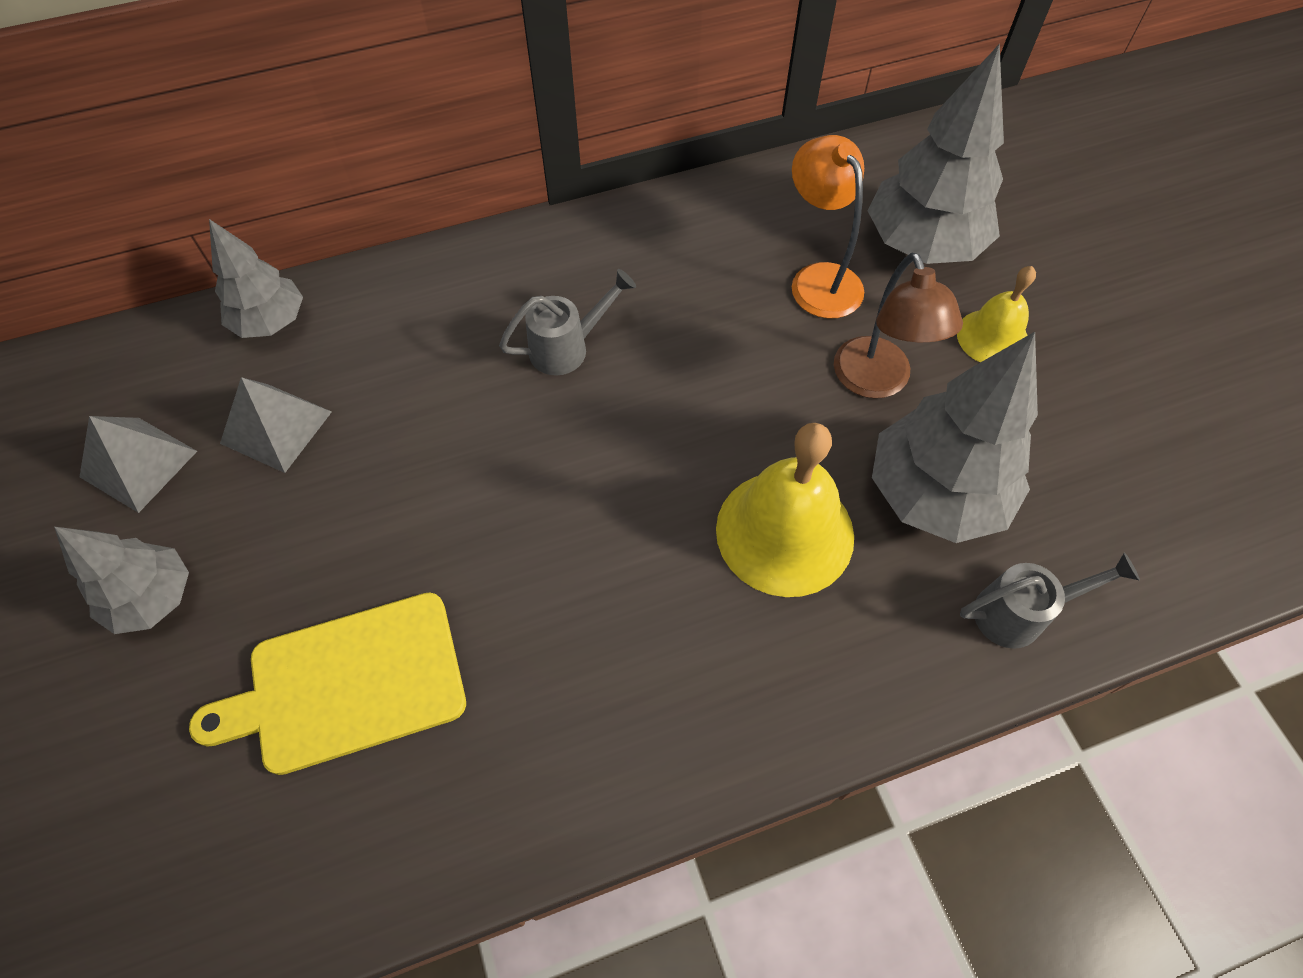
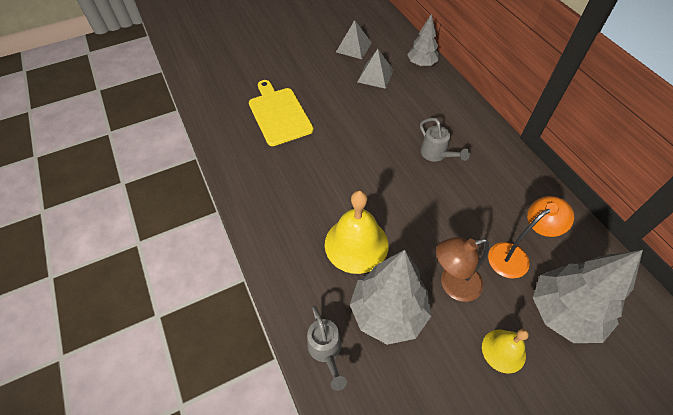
camera: 85 degrees right, 5 degrees down
(153, 598) = (305, 63): grey tree -> none

